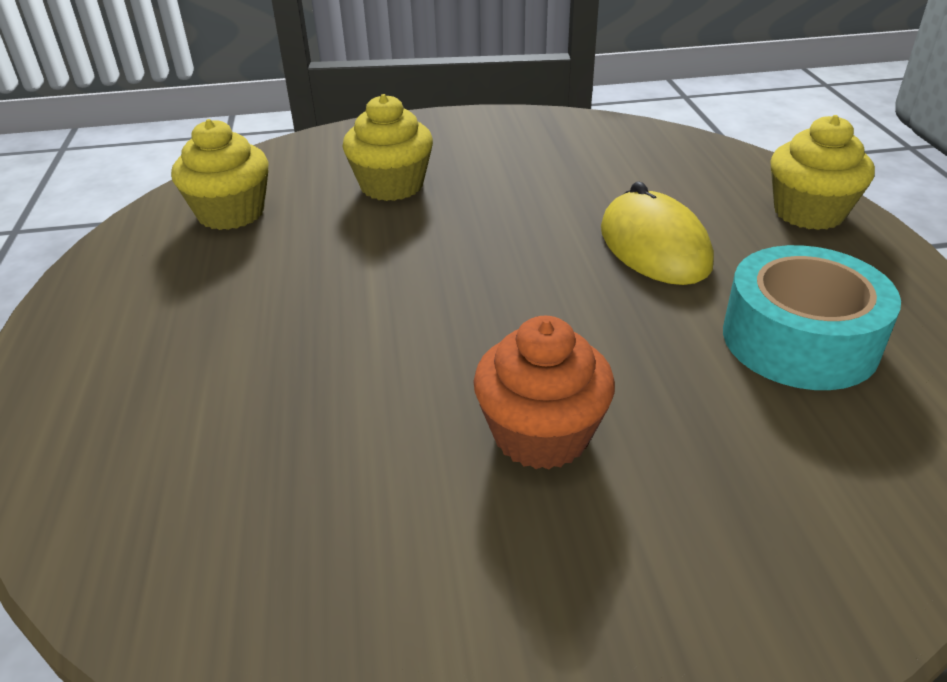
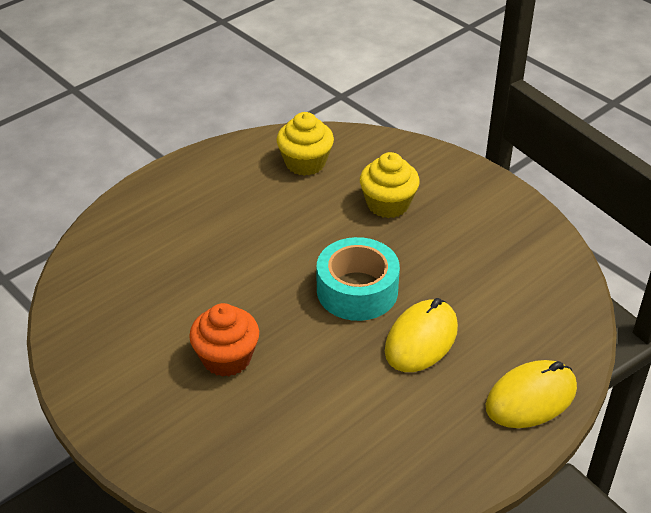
camera: 55 degrees right, 5 degrees up
(799, 340) = (376, 429): turquoise tape -> turquoise tape (357, 290)
(809, 212) = (531, 398): yellow cupcake -> yellow mouse

